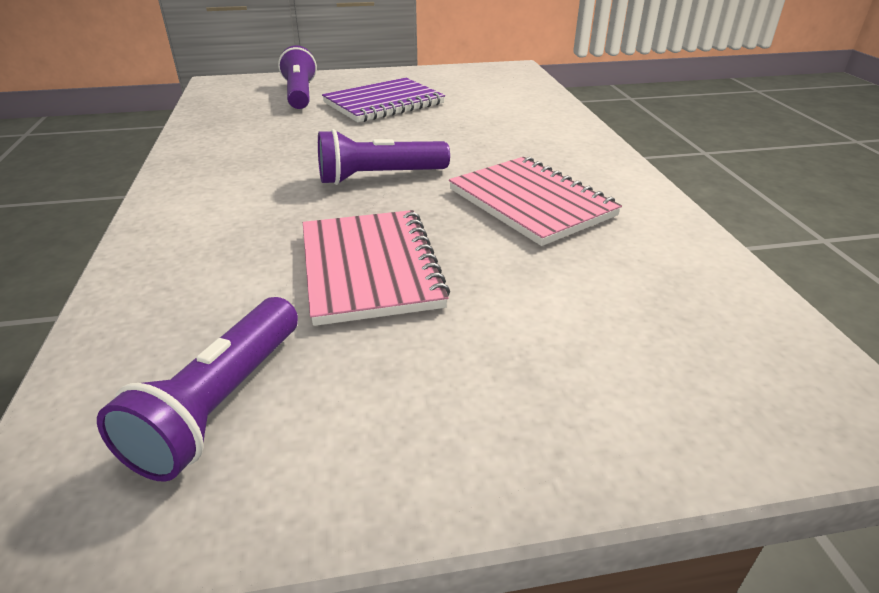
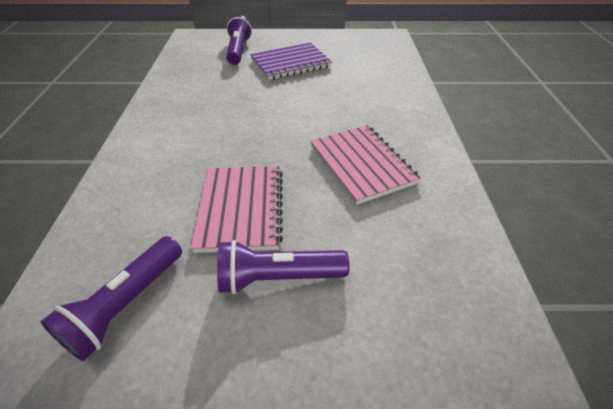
camera: 10 degrees right, 10 degrees up
(379, 177) = (268, 130): purple flashlight -> purple flashlight (278, 277)

